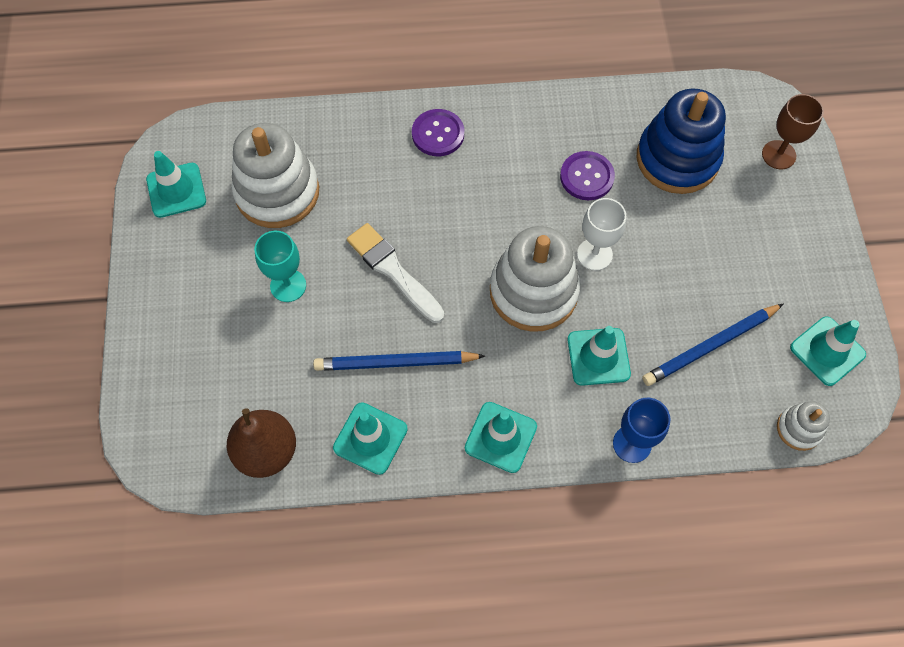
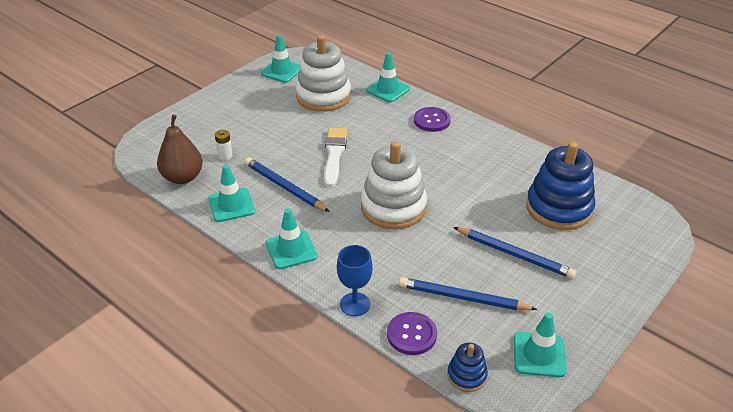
camera: 45 degrees right, 25 degrees down
(275, 378) = (225, 156): none -> white battery
(288, 285) = (279, 129): turquoise goblet -> none
(586, 177) = (491, 183): purple button -> purple button (411, 334)
(594, 254) = (449, 215): white goblet -> none
(598, 357) = (390, 256): turquoise traffic cone -> turquoise traffic cone (388, 90)
(698, 253) = (514, 254): none -> blue pencil
(778, 155) = (632, 246): brown goblet -> none
(799, 429) = (466, 375): white stacking toy -> blue stacking toy

